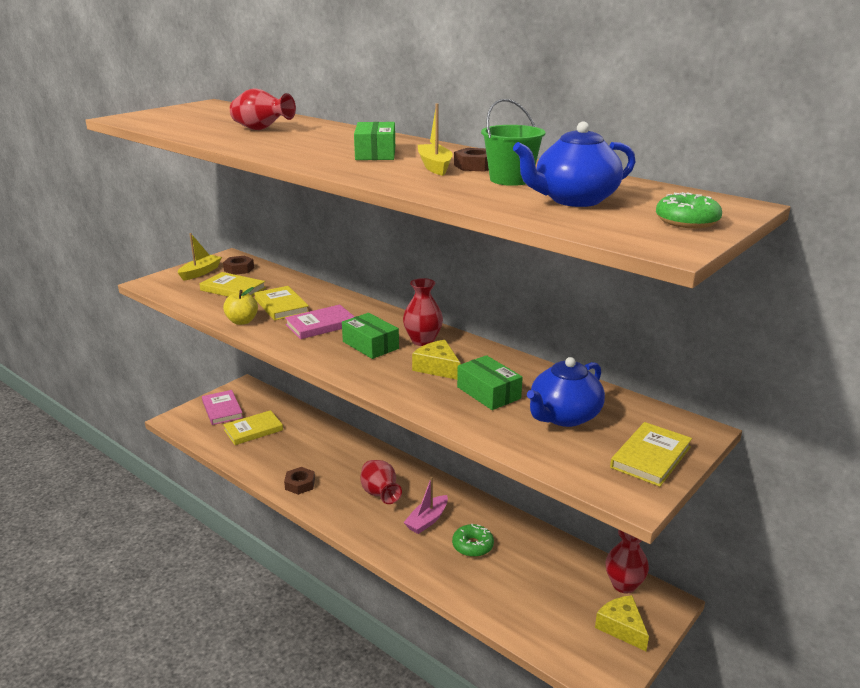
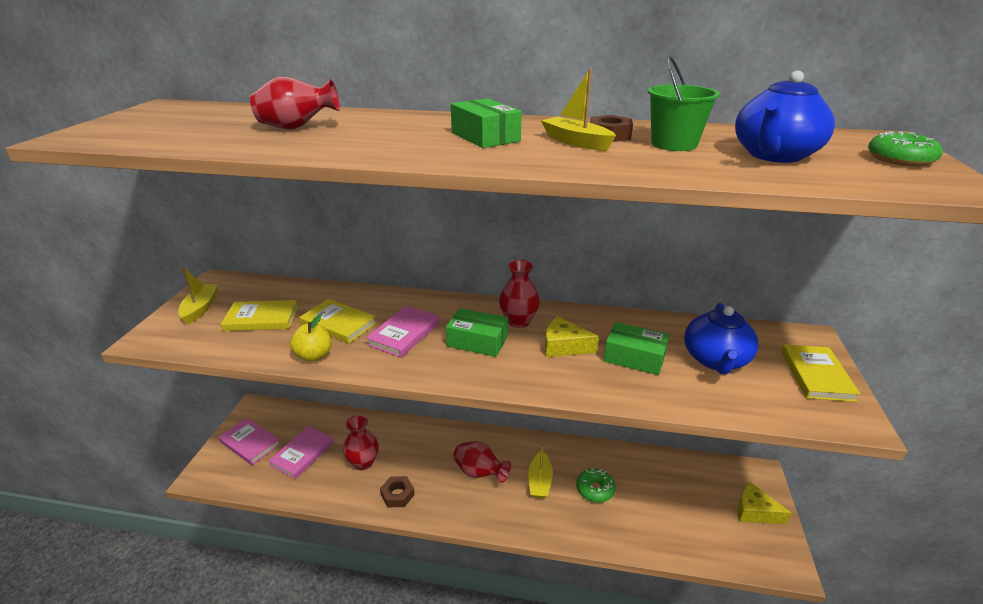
camera: 30 degrees left, 5 degrees up
(239, 269) = (244, 292): brown nut -> none
(253, 430) = (302, 454): yellow book -> pink book
(427, 520) = (539, 481): pink boat -> yellow boat
(624, 585) = (723, 472): red vase -> red vase (363, 462)

